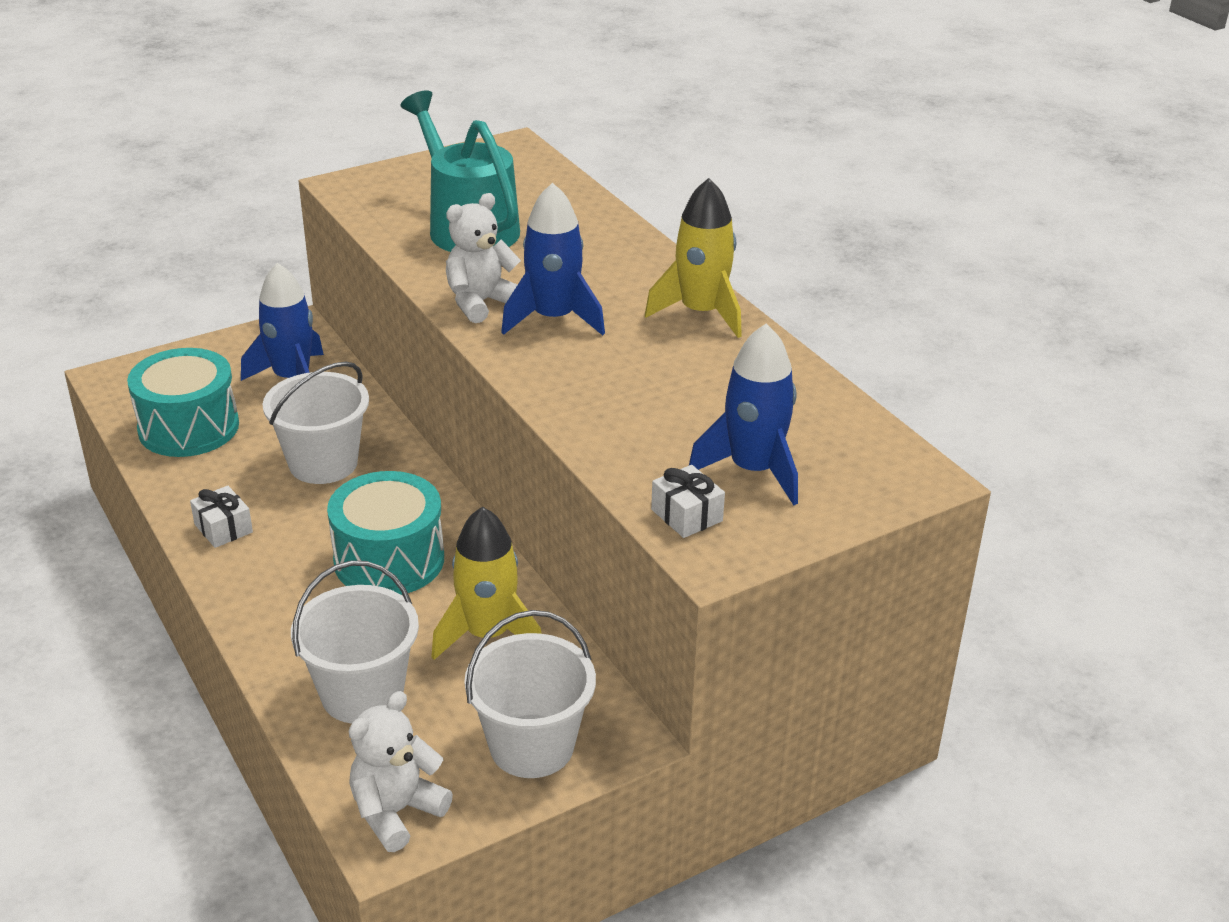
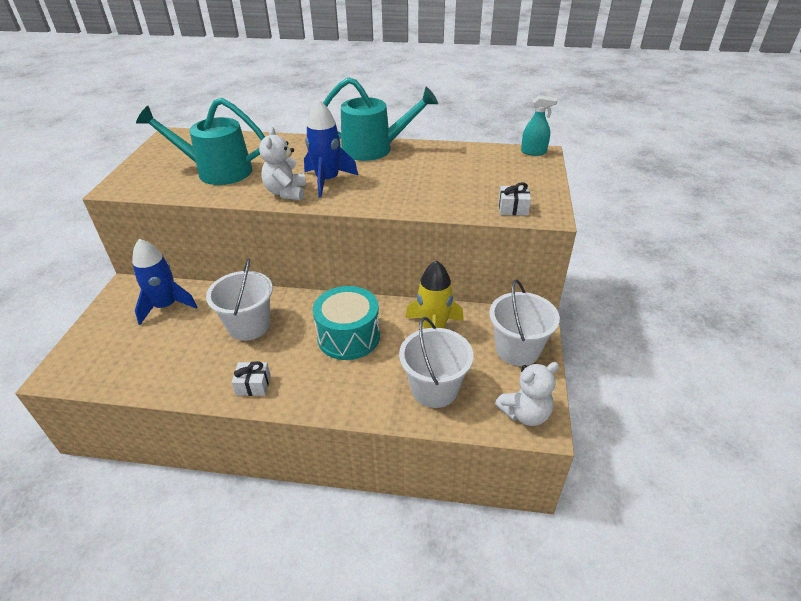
camera: 50 degrees left, 5 degrees up
(189, 427) = (150, 362): turquoise drum -> none
(396, 812) = (525, 413): white teddy bear -> white teddy bear turned 105 degrees counterclockwise
(701, 313) = (375, 149): yellow rocket -> turquoise watering can
(753, 470) = (498, 182): blue rocket -> none
(916, 468) = (533, 152): none -> turquoise spray bottle

